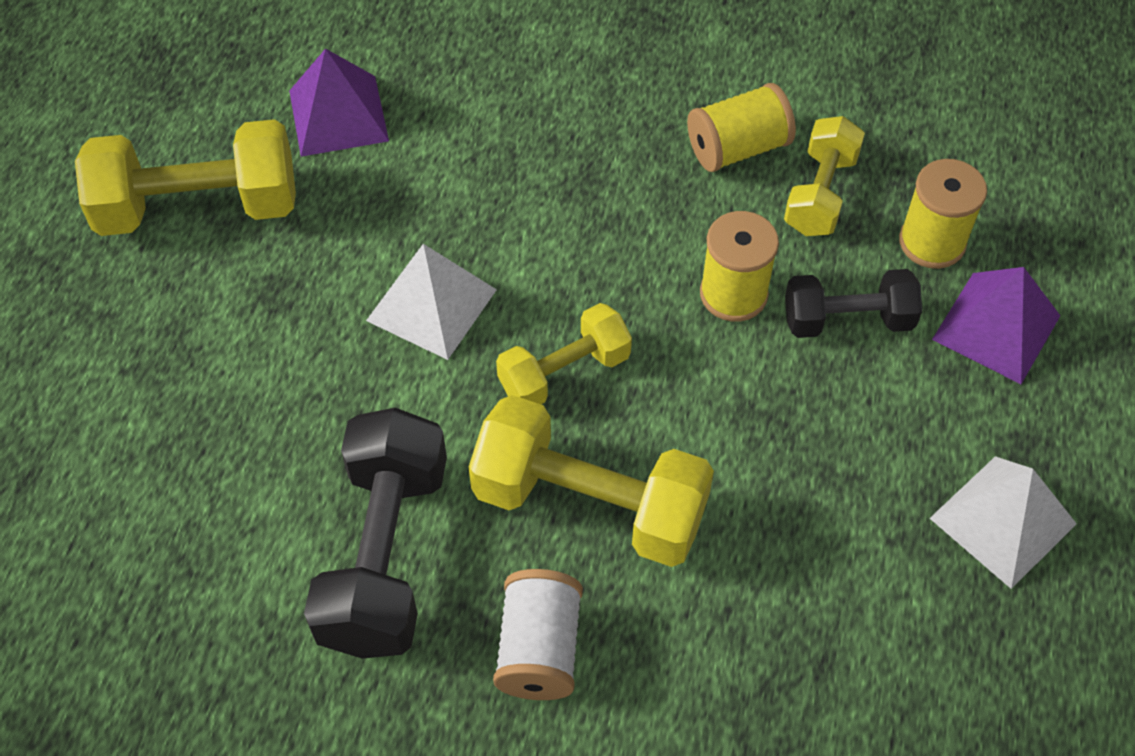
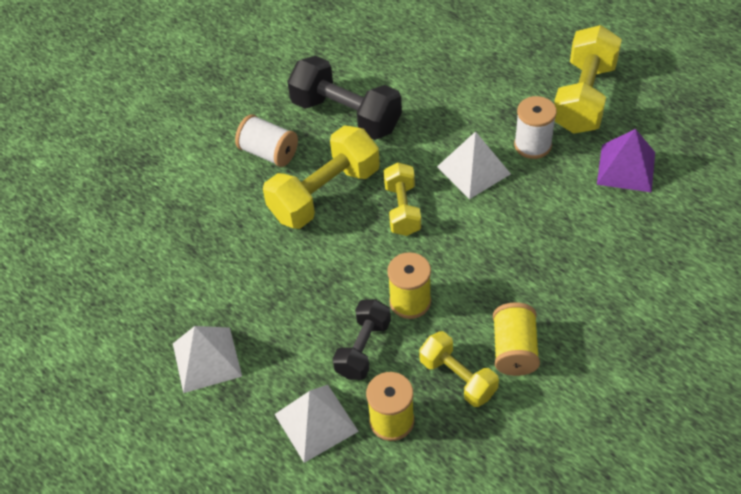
camera: 120 degrees right, 5 degrees down
(339, 243) = (532, 145): none -> white spool
(996, 327) = (316, 422): purple pyramid -> white pyramid

